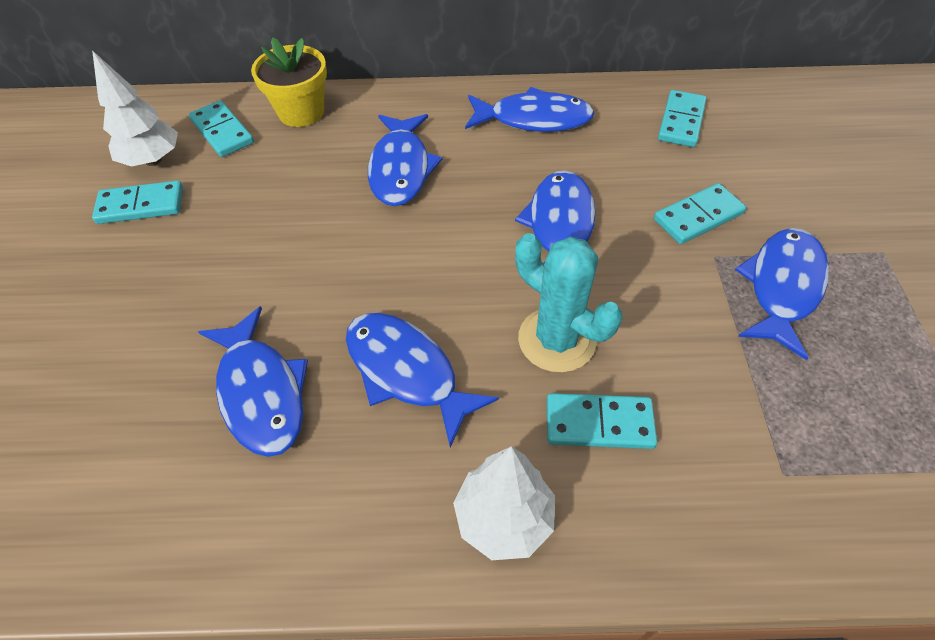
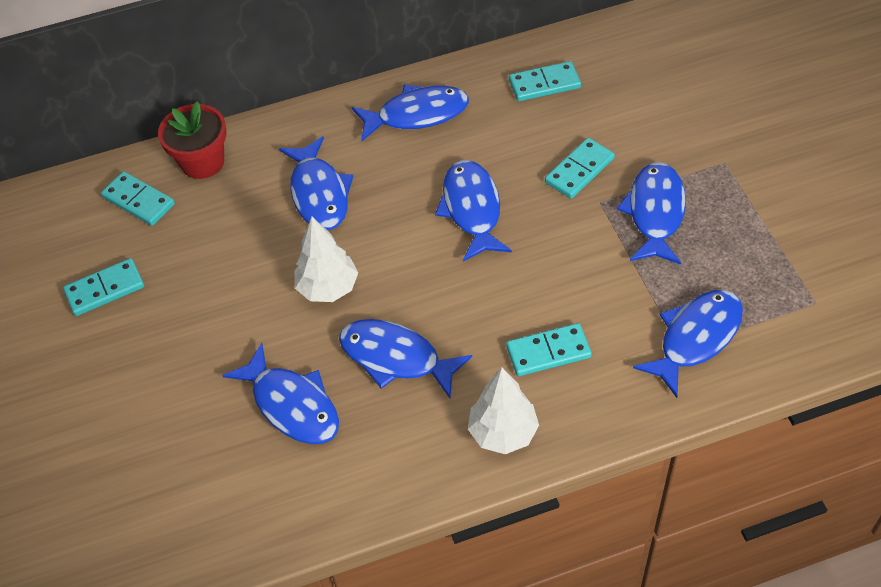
camera: 15 degrees left, 0 degrees up
(153, 160) = (89, 245): white tree -> white tree (328, 288)
(301, 112) = (202, 162): yellow flower pot -> red flower pot
(556, 340) = (499, 301): turquoise cactus -> none
(681, 121) = (544, 84): turquoise domino -> turquoise domino turned 75 degrees clockwise
(808, 467) = (695, 338): none -> blue fish

